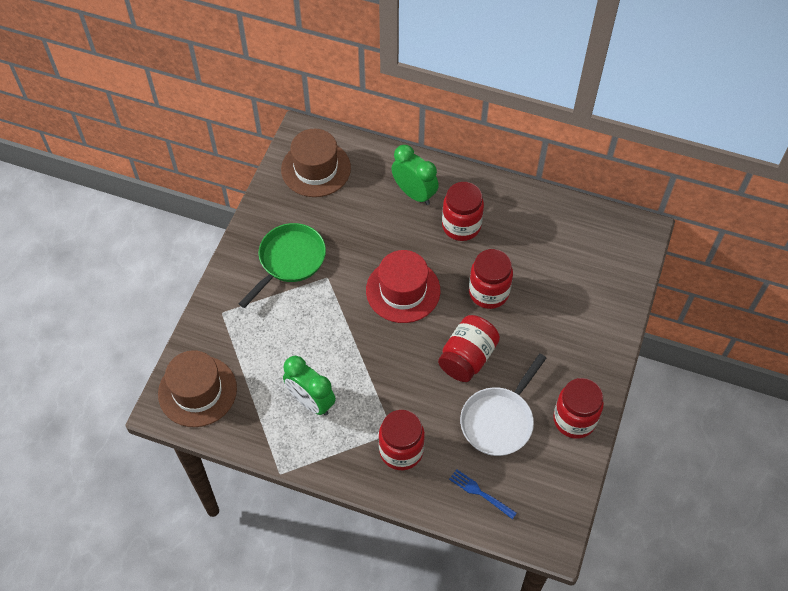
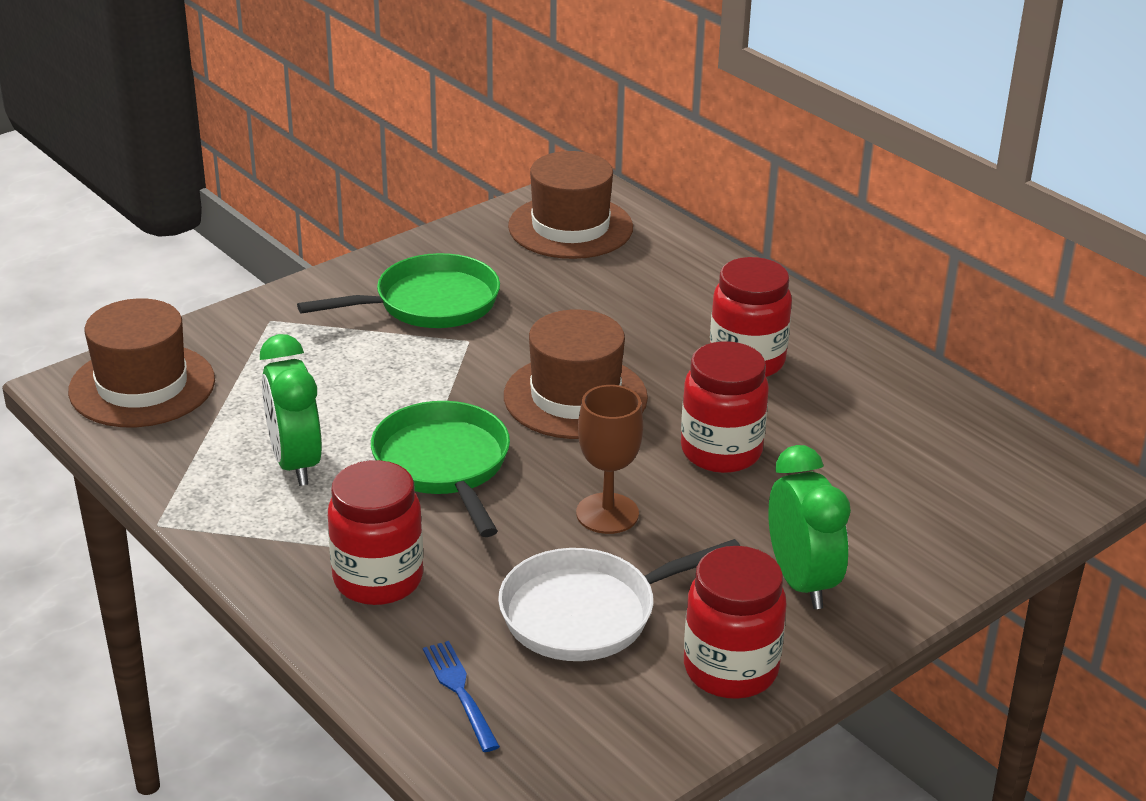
camera: 30 degrees right, 25 degrees down
(377, 366) = (444, 465): none -> green pan
(403, 290) = (575, 397): red hat -> brown hat
(414, 193) = (702, 301): green clock -> green clock (801, 582)
(467, 358) = (607, 513): red jar -> brown goblet

